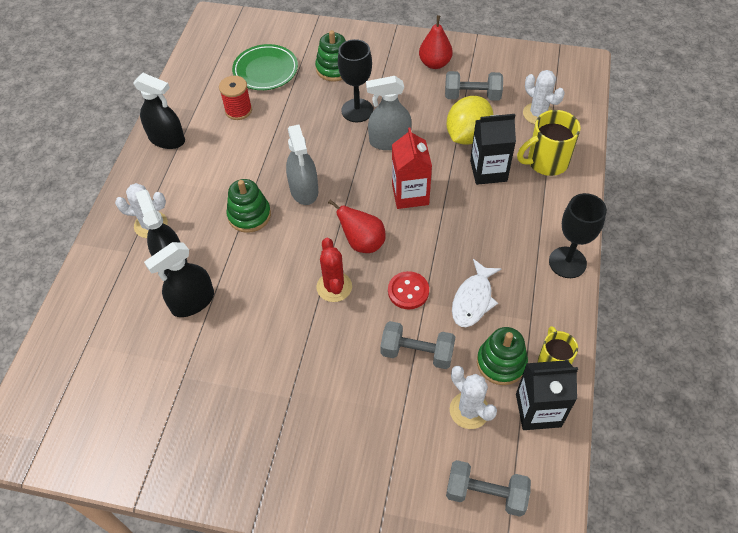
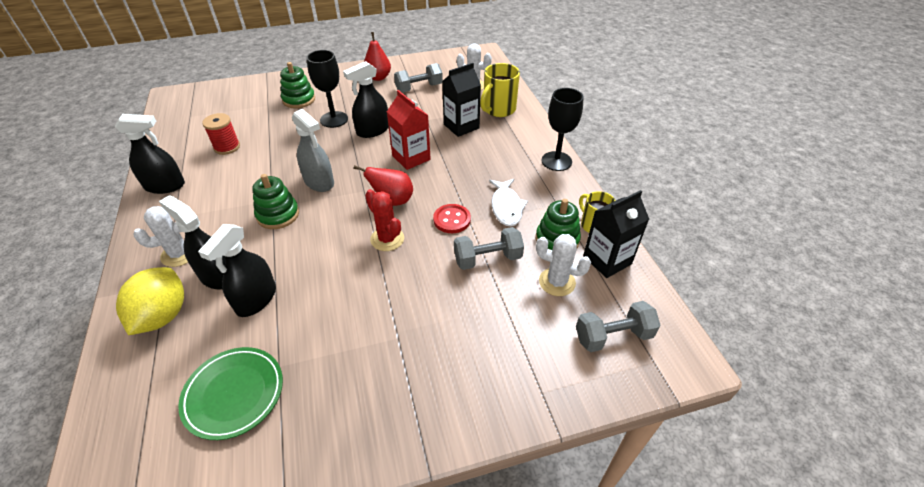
camera: 30 degrees left, 10 degrees down
(265, 70) = (238, 115): green plate -> green plate (234, 394)
(389, 141) = (372, 130): grey spray bottle -> black spray bottle
(467, 135) = (431, 111): yellow lemon -> yellow lemon (163, 315)

